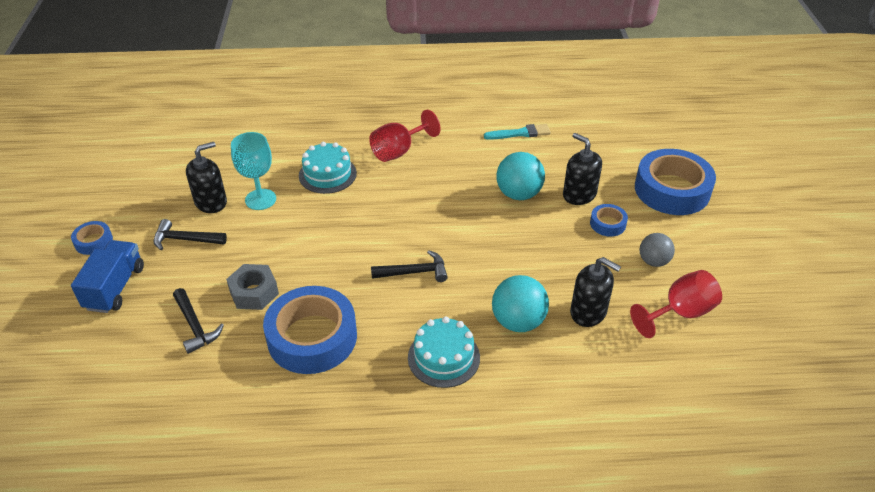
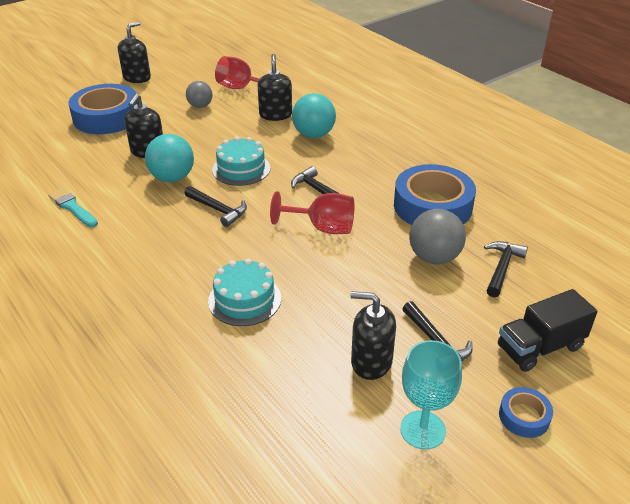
camera: 125 degrees left, 5 degrees down
(115, 288) = (540, 347): blue truck -> black truck
(254, 292) = (434, 257): grey nut -> grey ball
(260, 199) = (328, 325): turquoise goblet -> turquoise goblet (422, 430)
(398, 151) = (163, 269): red goblet -> red goblet (323, 228)
(443, 357) = (377, 149): turquoise cake -> turquoise cake (241, 169)
(445, 201) = (218, 210): none -> black hammer
(607, 224) = (174, 131): blue tape -> none
(764, 238) = (137, 78): none -> black soap dispenser

